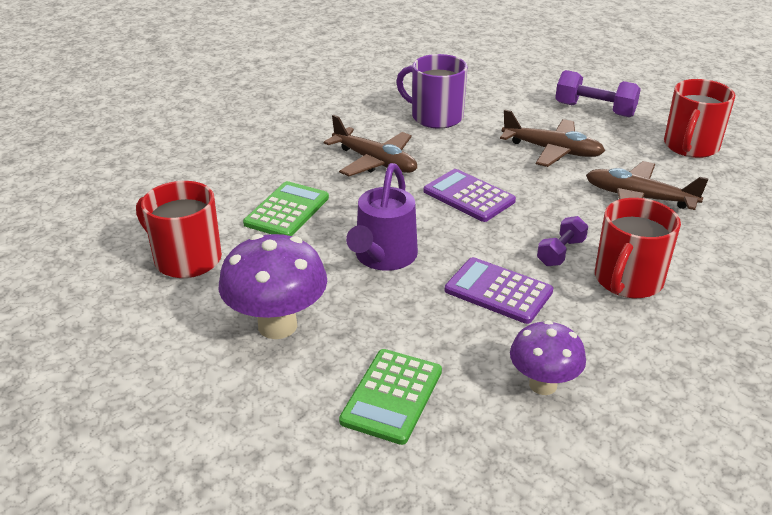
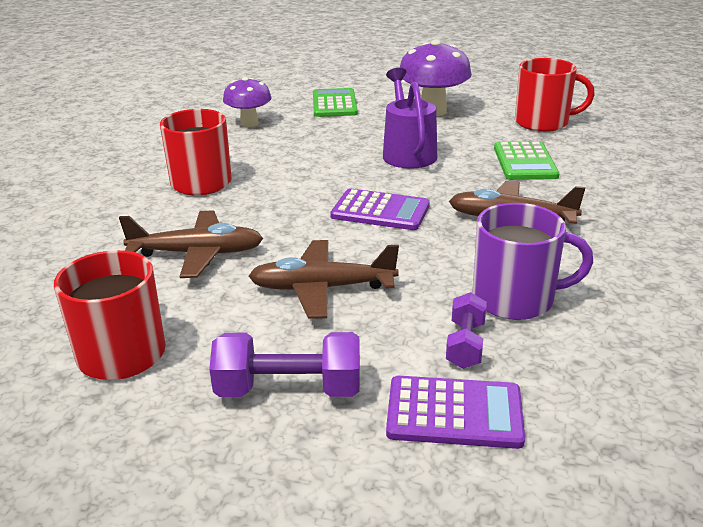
camera: 155 degrees right, 5 degrees down
(498, 291) = (303, 154): purple calculator -> purple calculator (454, 413)
(561, 252) = (265, 187): purple dumbbell -> purple dumbbell (465, 344)

